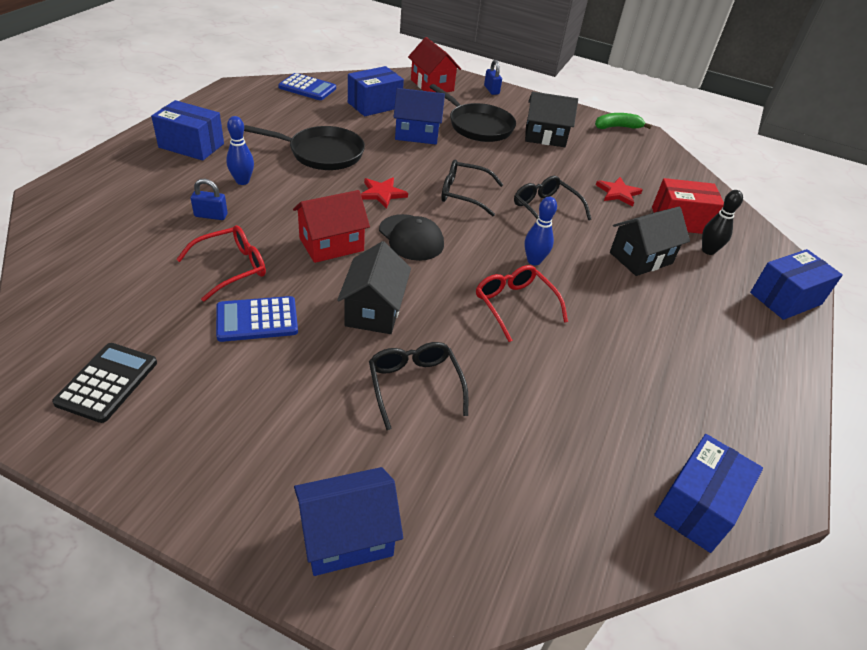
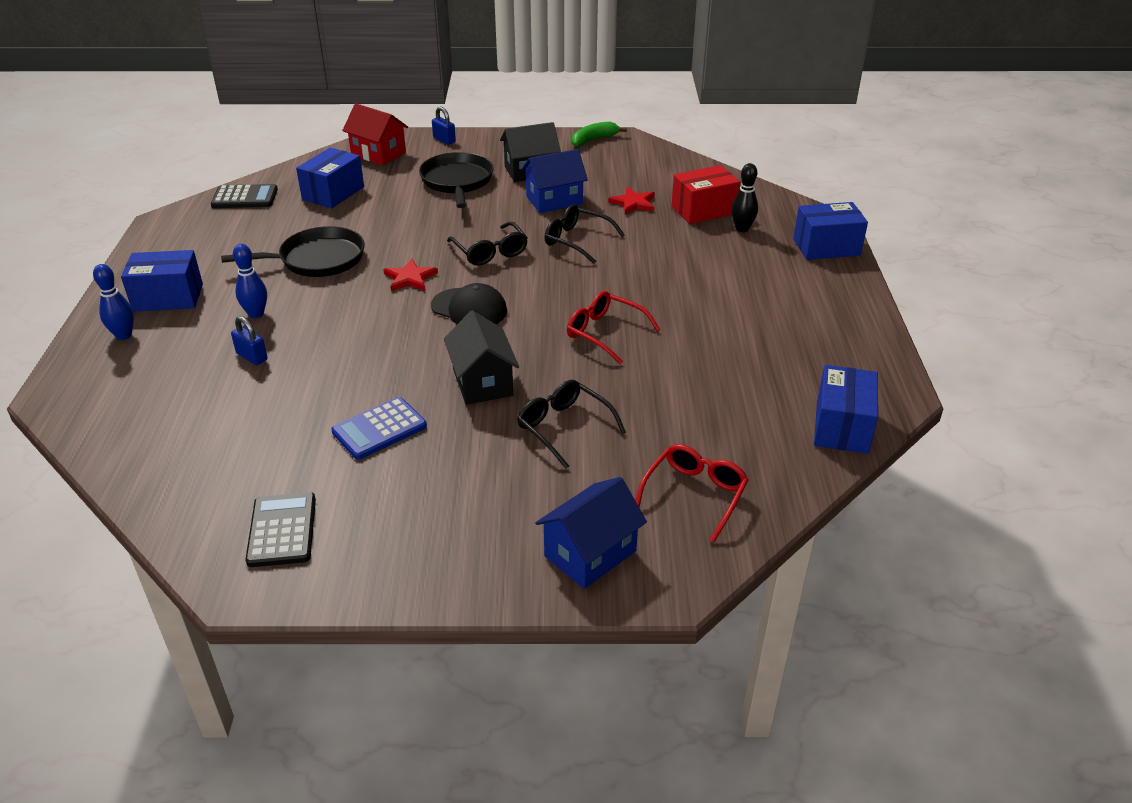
camera: 20 degrees left, 5 degrees down
(211, 215) = (252, 357): blue padlock -> blue padlock turned 60 degrees clockwise
(231, 268) = (315, 395): red glasses -> red glasses (694, 495)
(307, 88) = (245, 198): blue calculator -> black calculator
(331, 244) = (397, 341): red house -> none
(417, 134) = (400, 209): blue house -> blue house (554, 200)
(464, 194) = (490, 252): black glasses -> black glasses turned 105 degrees counterclockwise
(478, 126) = (457, 181): black pan -> black pan turned 120 degrees counterclockwise
(534, 261) = (596, 290): blue bowling pin -> blue bowling pin (124, 335)
(641, 258) = (688, 255): black house -> none
(785, 298) = (826, 247): blue box -> blue box turned 45 degrees clockwise

